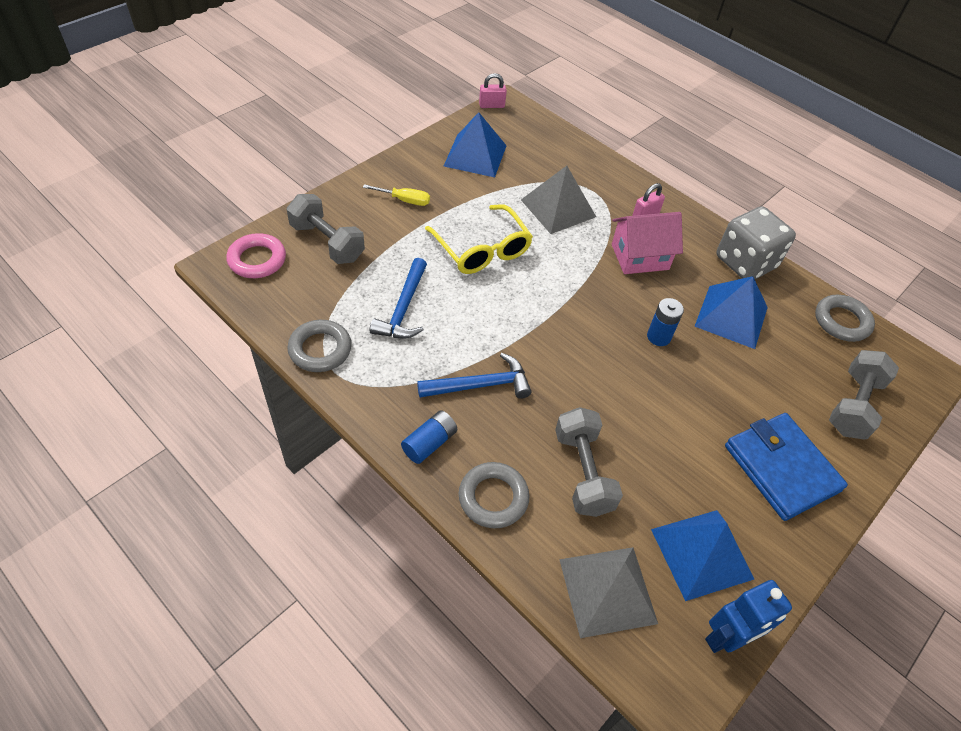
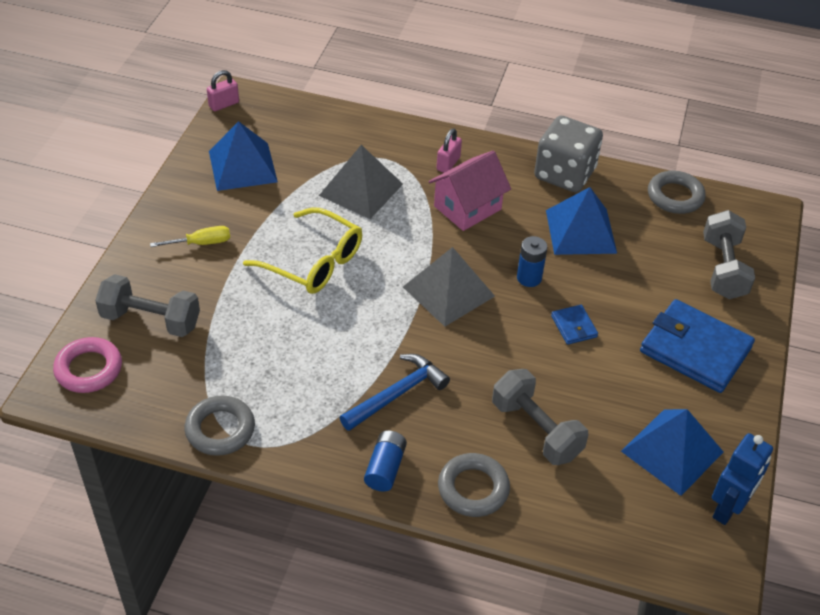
camera: 25 degrees left, 5 degrees down
(403, 309) = (275, 354): blue hammer -> none
(607, 590) = (615, 518): grey pyramid -> grey pyramid (448, 291)
(674, 396) = (574, 326): none -> blue wallet

